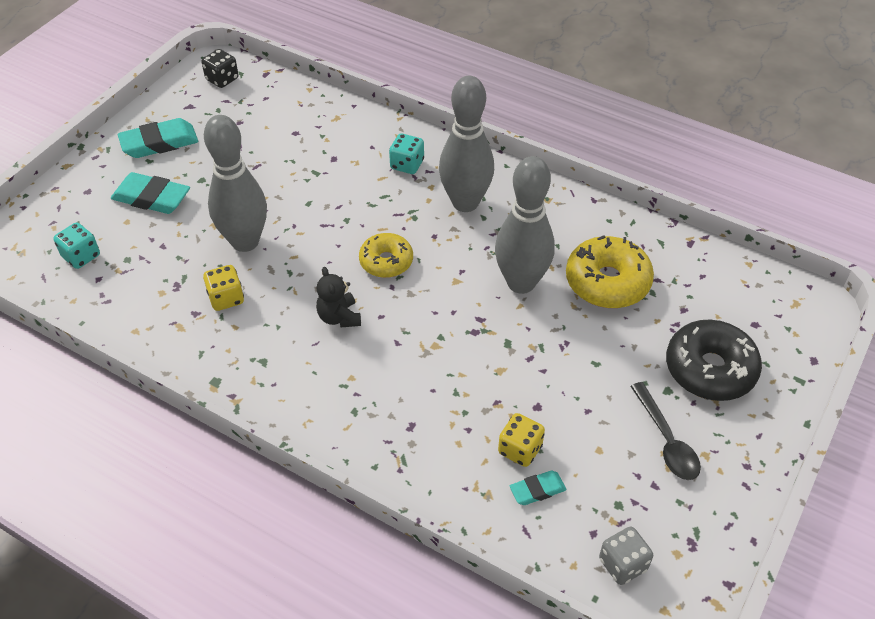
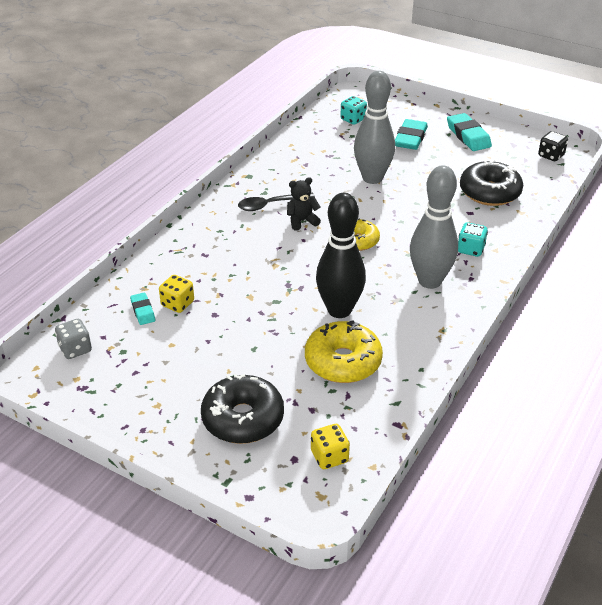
camera: 90 degrees right, 10 degrees down
(226, 298) = (318, 174): yellow dice -> yellow dice (329, 457)
(294, 138) = (489, 192): none -> black donut
(521, 283) = (339, 310): grey bowling pin -> black bowling pin
(666, 441) = (173, 383): black spoon -> black spoon (270, 205)

